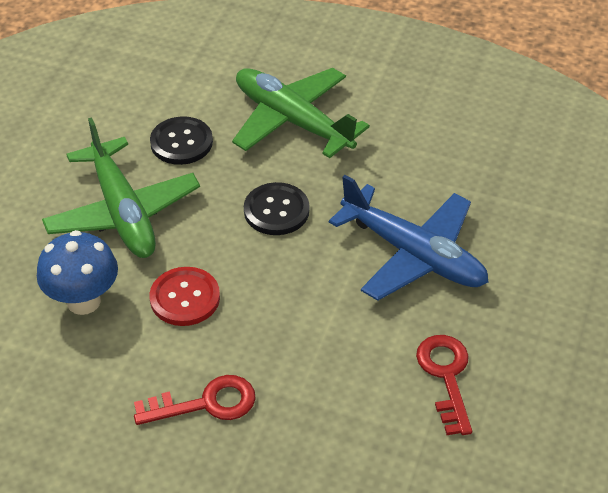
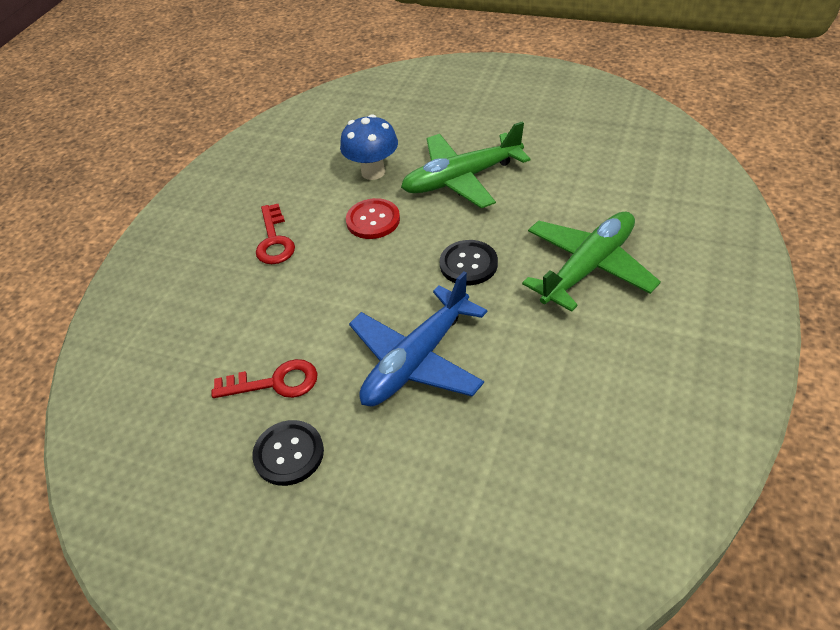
camera: 95 degrees right, 0 degrees up
(181, 142) = (546, 201): black button -> black button (289, 454)

